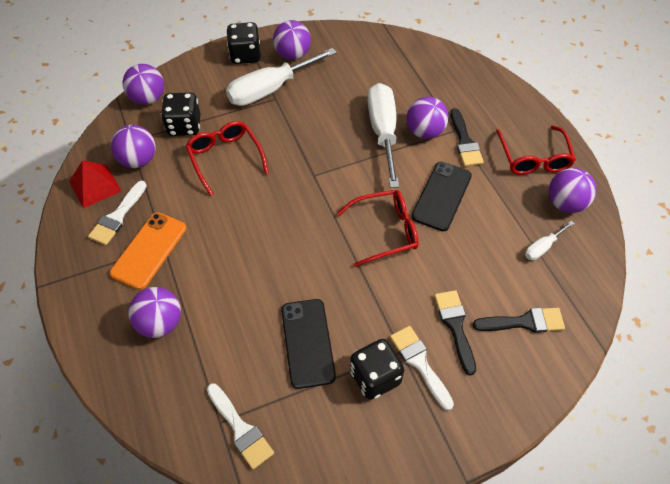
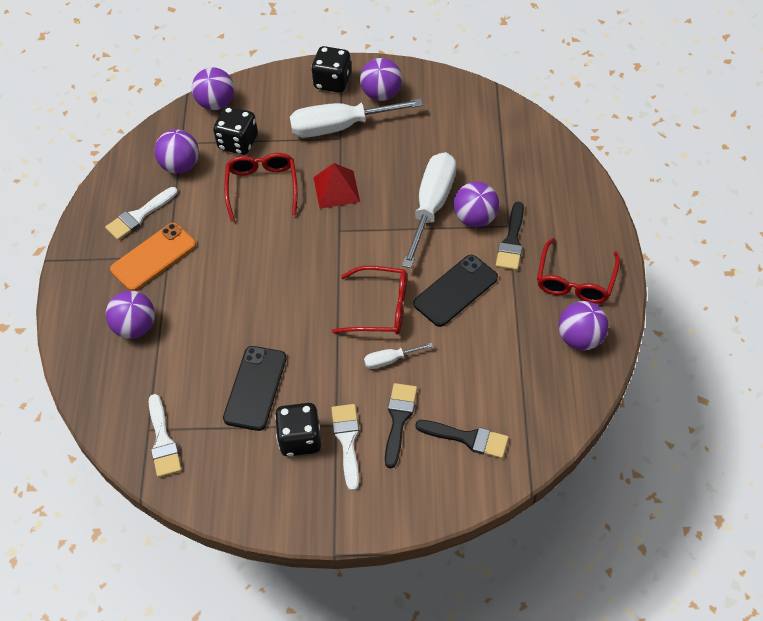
camera: 25 degrees right, 0 degrees up
(95, 186) = (131, 180): red pyramid -> red pyramid (336, 189)
(542, 247) = (529, 374): white screwdriver -> white screwdriver (390, 360)

